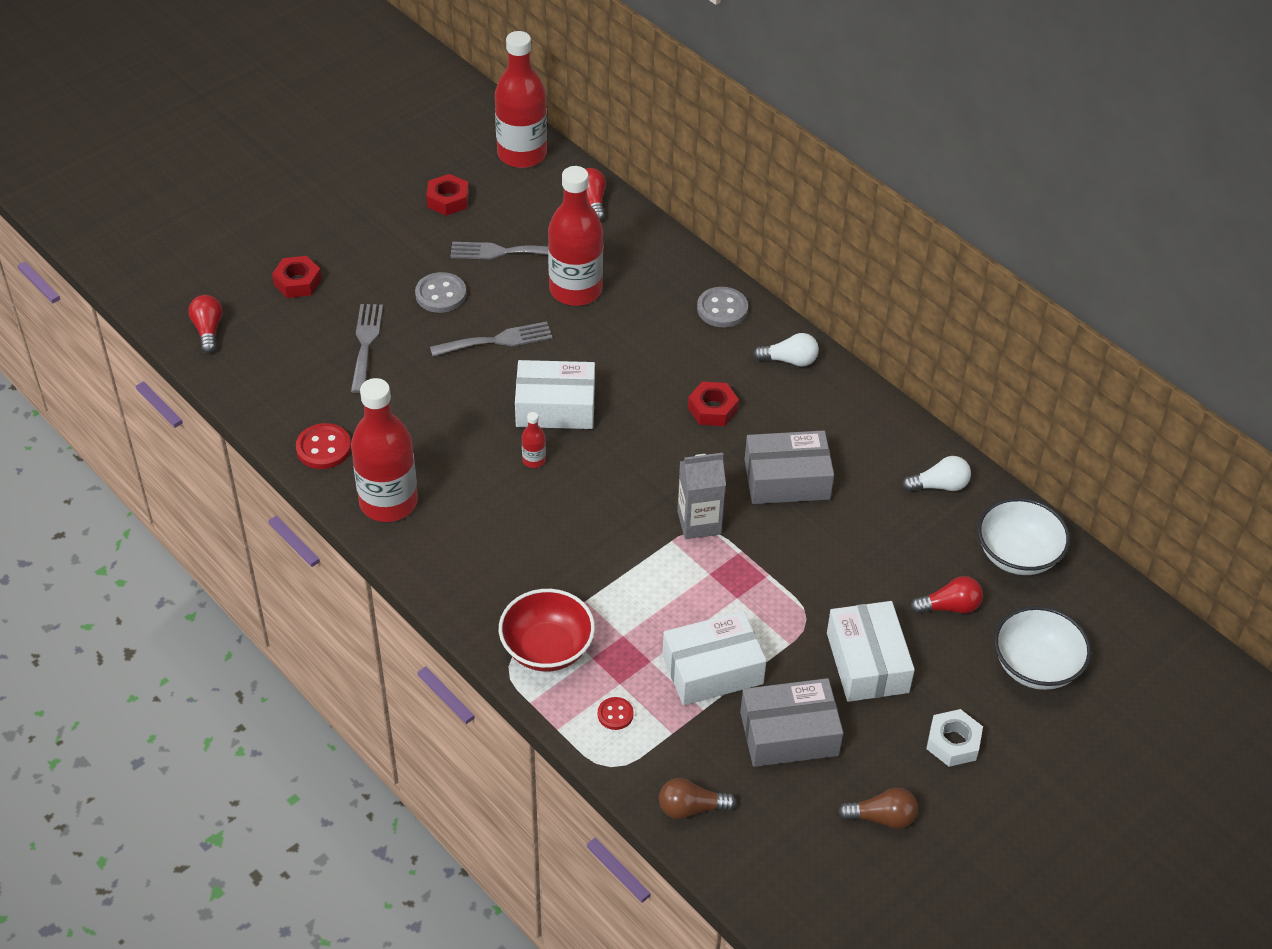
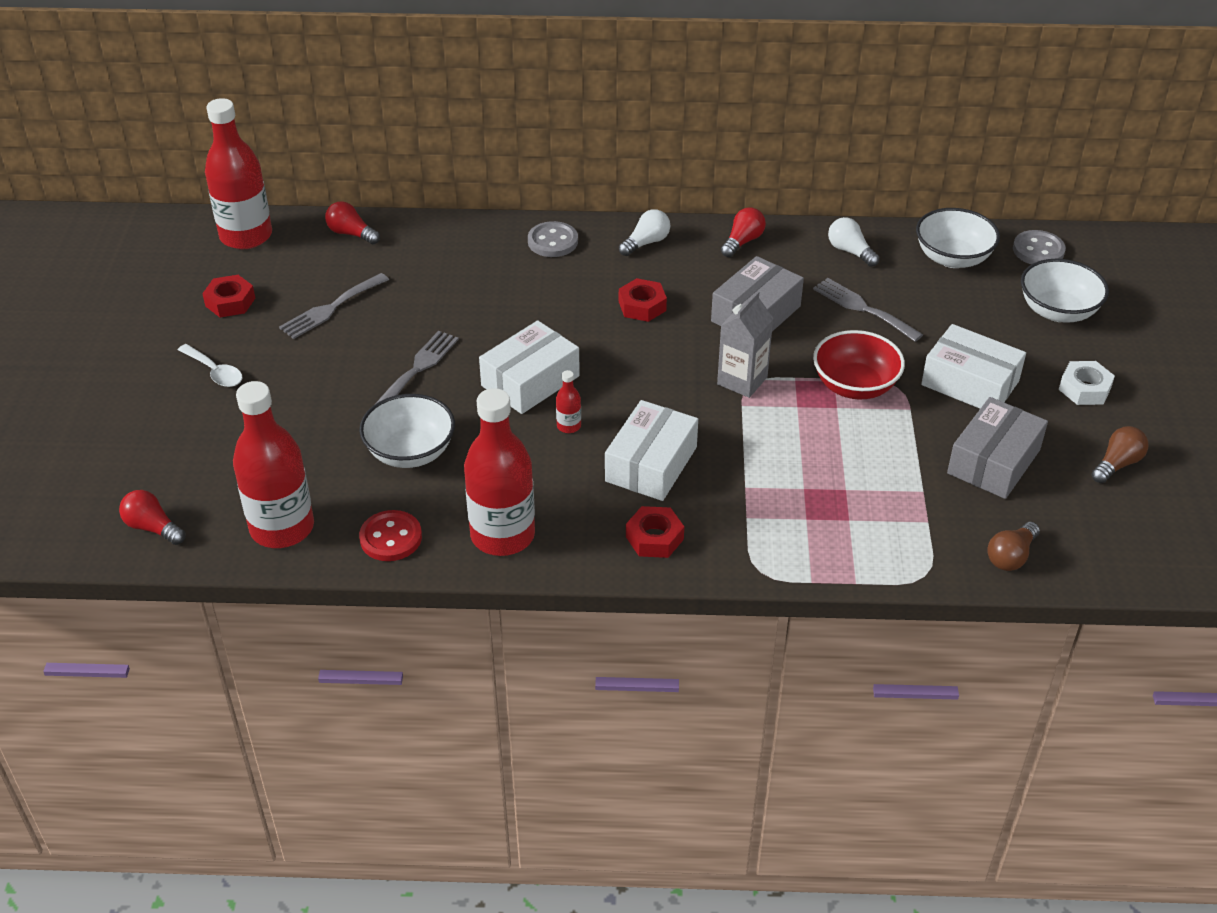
camera: 45 degrees left, 5 degrees down
(297, 282) = (183, 439): red nut -> red nut (654, 538)
(365, 343) = (312, 442): grey fork -> grey fork (862, 308)
(374, 247) = (215, 372): none -> white spoon
(412, 398) = (410, 452): none -> white bowl
(440, 294) = (324, 368): grey button -> grey button (1038, 250)
(547, 648) = (768, 538): red bowl -> red bowl (855, 386)
(575, 290) = (427, 297): red bottle -> red bottle (282, 528)
(615, 714) = (876, 541): red button -> none
(712, 669) = (890, 462): white box -> white box (651, 464)
(939, 485) = (850, 251): white light bulb -> white light bulb turned 75 degrees counterclockwise
(949, 607) = (963, 315): red light bulb -> red light bulb (743, 241)

